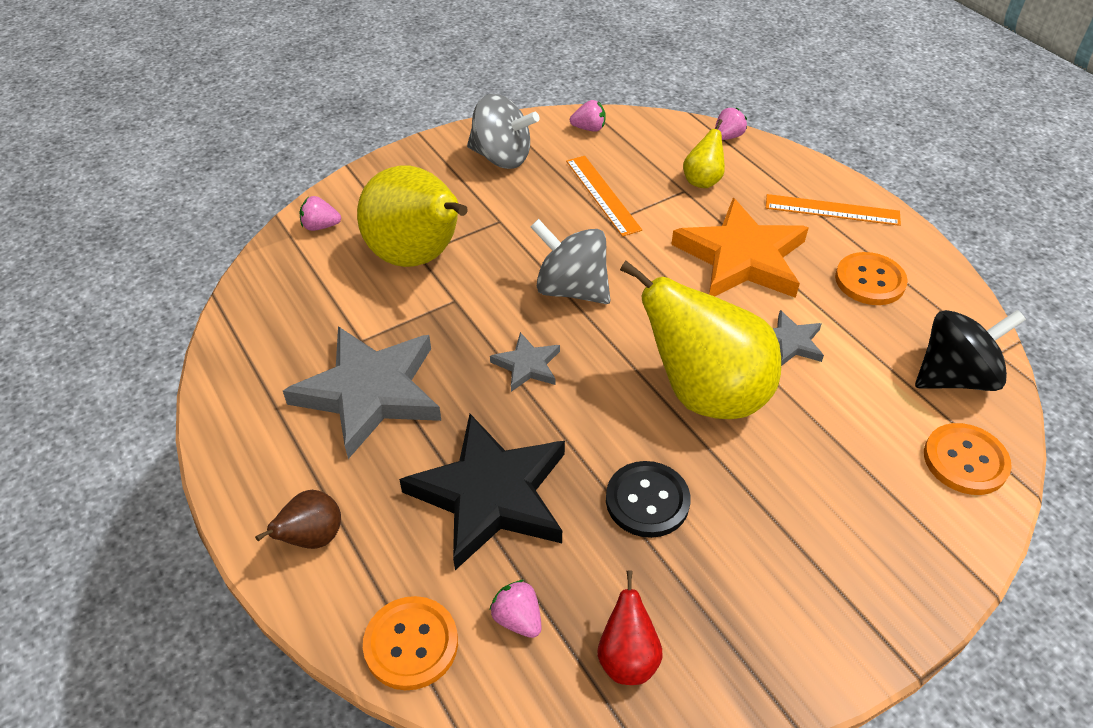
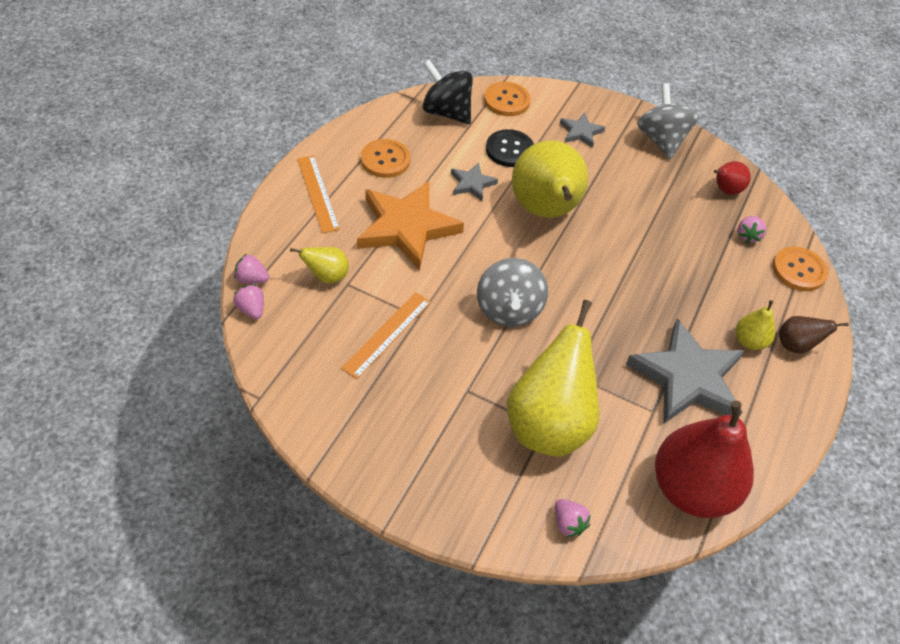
camera: 125 degrees left, 5 degrees up
(264, 322) = (691, 488): none -> red pear
(360, 488) = (749, 341): none -> yellow pear
(490, 495) = (697, 278): black star -> none
(502, 157) = (381, 432): grey spinning top -> grey spinning top (661, 140)
(527, 365) = (595, 303): grey star -> grey star (580, 132)
(589, 128) = (295, 383): pink strawberry -> pink strawberry (251, 309)
(647, 501) = (639, 211): black button -> black button (509, 150)

